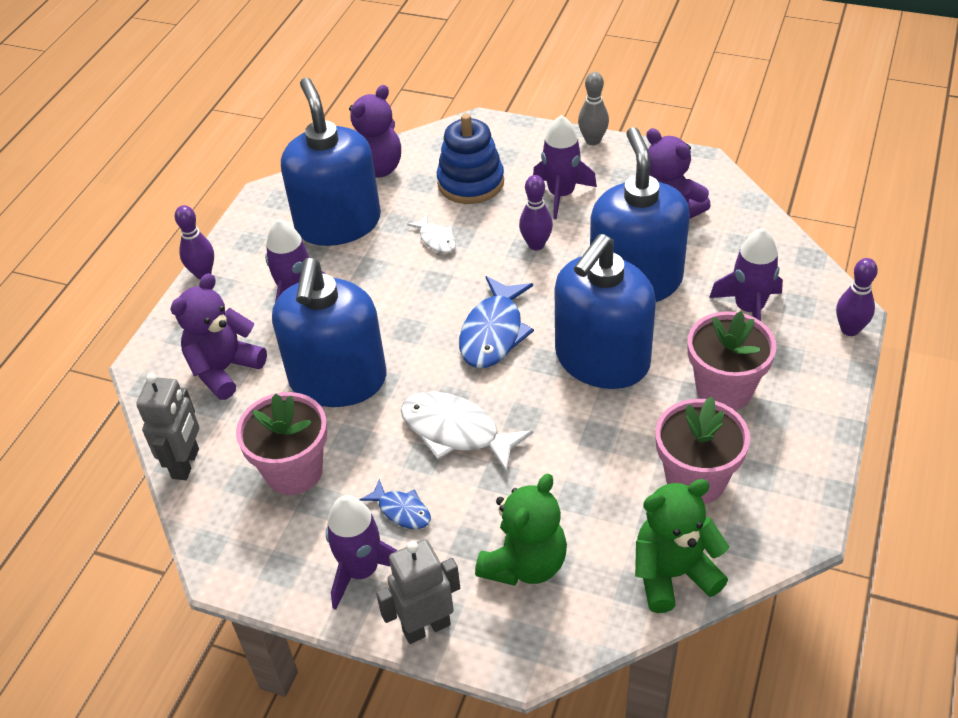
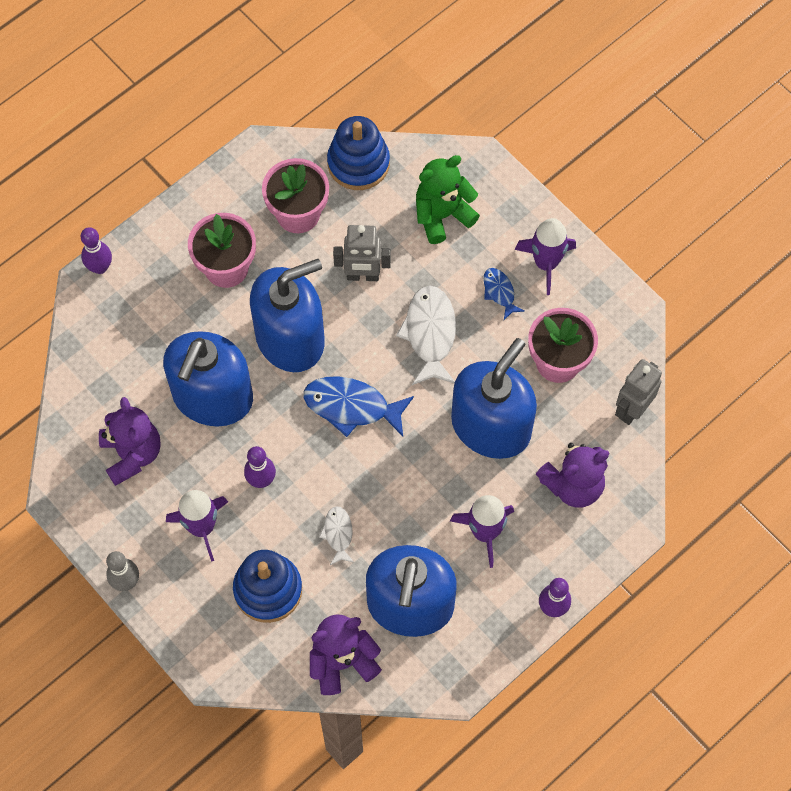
camera: 155 degrees left, 20 degrees up
(426, 627) = (524, 207): grey robot -> grey robot (363, 276)
(456, 431) = (430, 334): white fish -> white fish turned 150 degrees counterclockwise
(493, 333) = (351, 406): blue fish -> blue fish turned 120 degrees counterclockwise
(673, 574) = (358, 163): green teddy bear -> blue stacking toy
(749, 309) = (152, 323): purple rocket -> none

